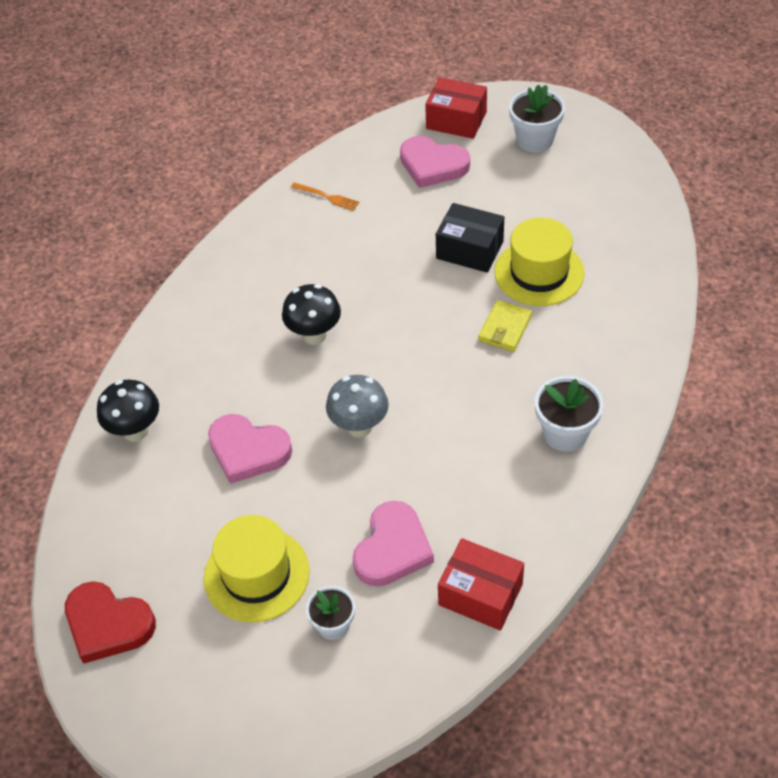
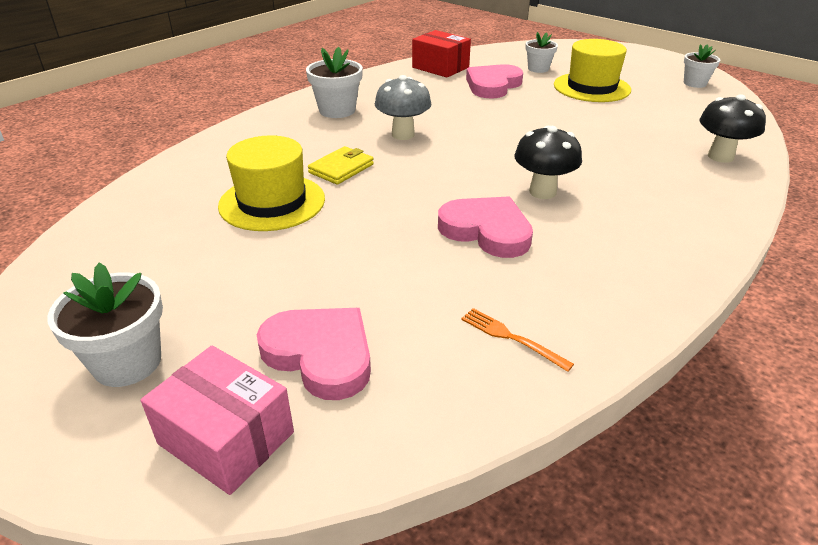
camera: 170 degrees left, 15 degrees down
(108, 624) = (695, 83): red heart -> white flower pot
(248, 451) = (606, 134): pink heart -> pink heart (486, 231)
(359, 427) = (505, 133): grey mushroom -> grey mushroom (403, 134)
(456, 120) = (226, 438): red box -> pink box
(469, 250) = (334, 235): black box -> none

